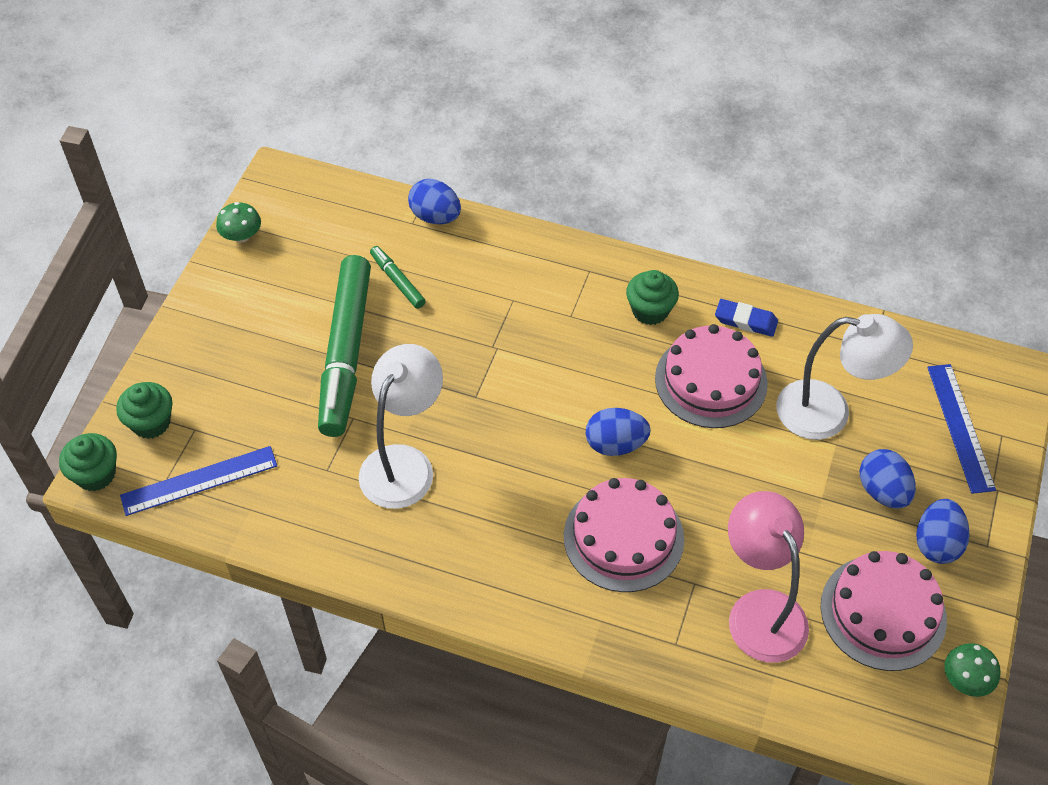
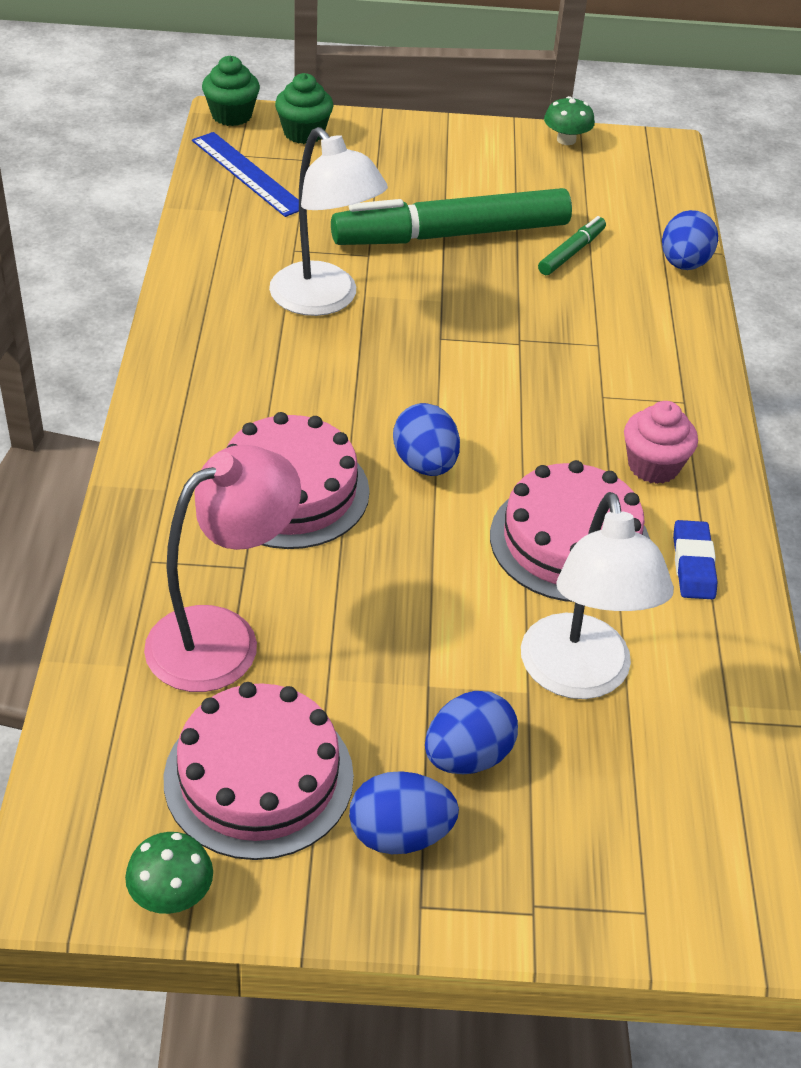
camera: 70 degrees right, 10 degrees down
(404, 463) = (324, 300): white lamp -> white lamp turned 45 degrees clockwise
(650, 310) = (653, 466): green cupcake -> pink cupcake
(960, 427) = (633, 850): blue ruler -> none

